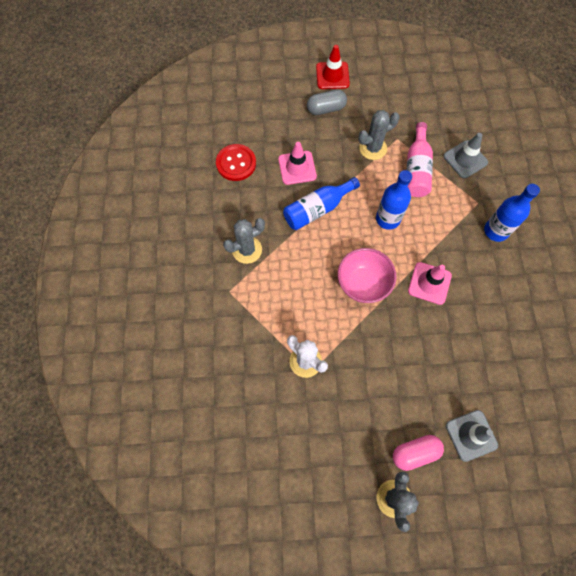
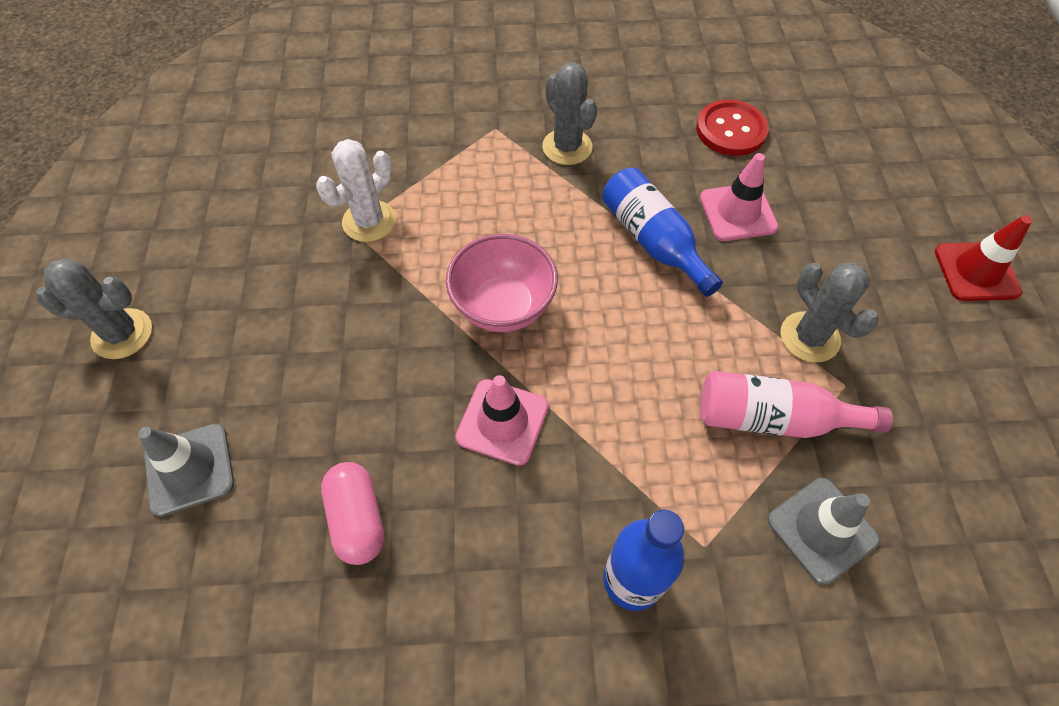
camera: 90 degrees right, 10 degrees down
(326, 109) = (886, 259): grey capsule -> none
(388, 219) = (643, 355): blue bottle -> none
(415, 452) = (184, 371): pink capsule -> pink capsule (357, 519)

